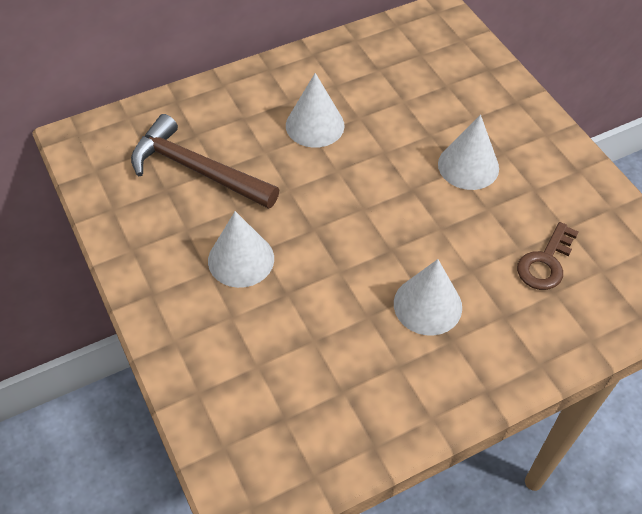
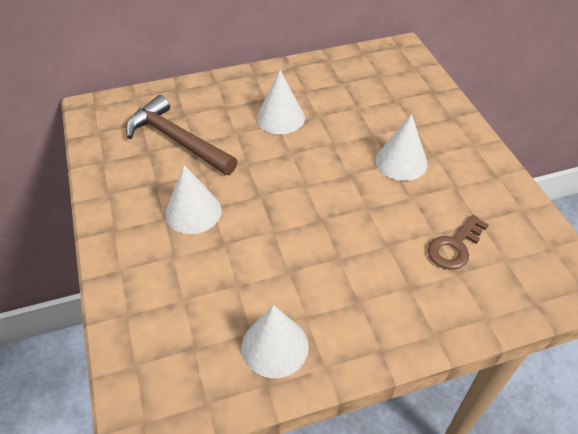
camera: 10 degrees right, 5 degrees down
(427, 305) = (342, 269): white cone -> white cone (275, 346)

